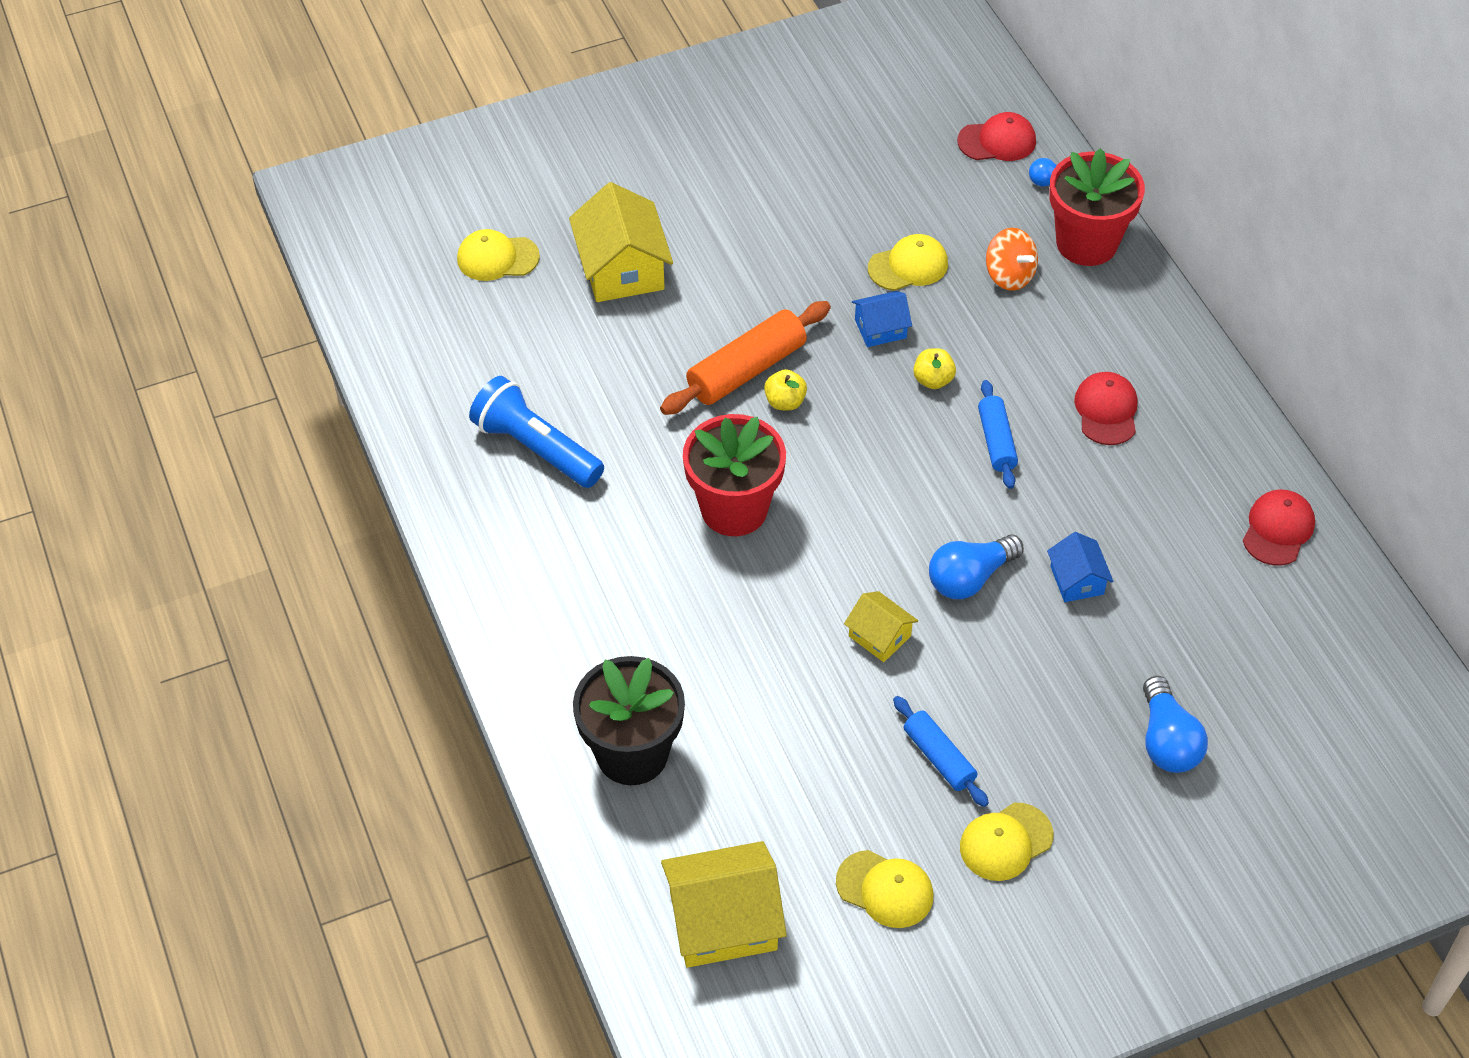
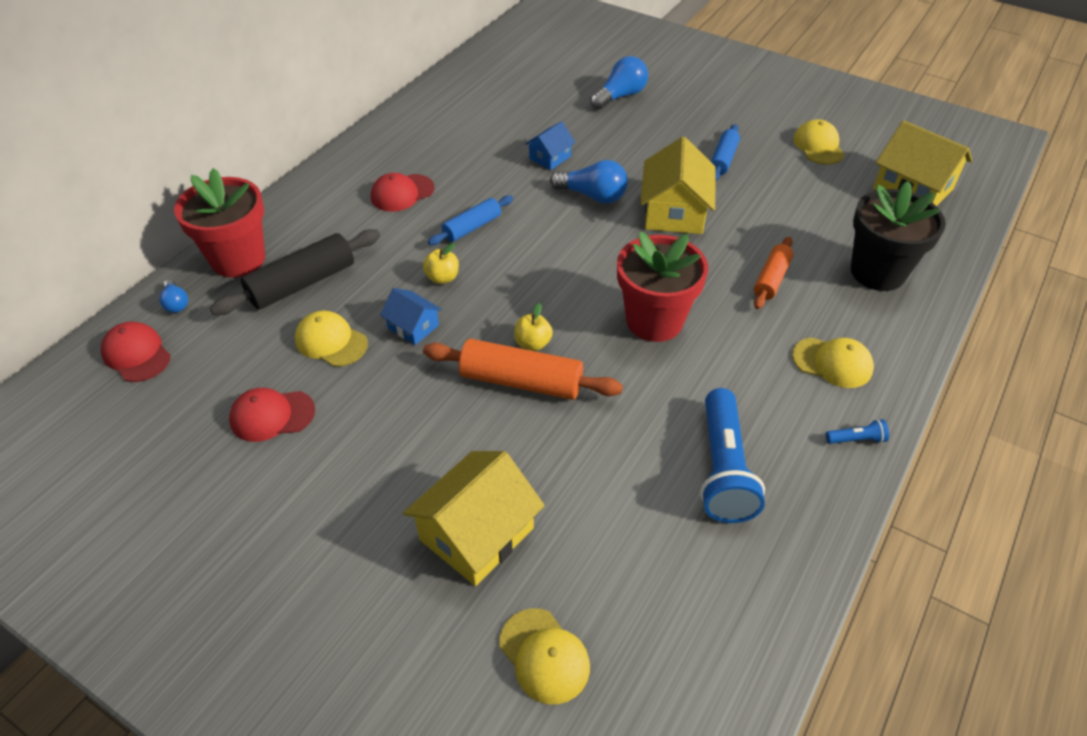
camera: 125 degrees left, 5 degrees down
(475, 560) = (856, 439): none -> blue flashlight
(705, 647) = (771, 279): none -> orange rolling pin
(879, 636) = (674, 212): yellow house -> yellow house, size x1.84
(1005, 842) = (741, 121): yellow cap -> yellow cap (832, 363)
(1009, 275) = (302, 283): orange spinning top -> black rolling pin
(1278, 529) = (440, 106): red cap -> red cap (272, 415)

